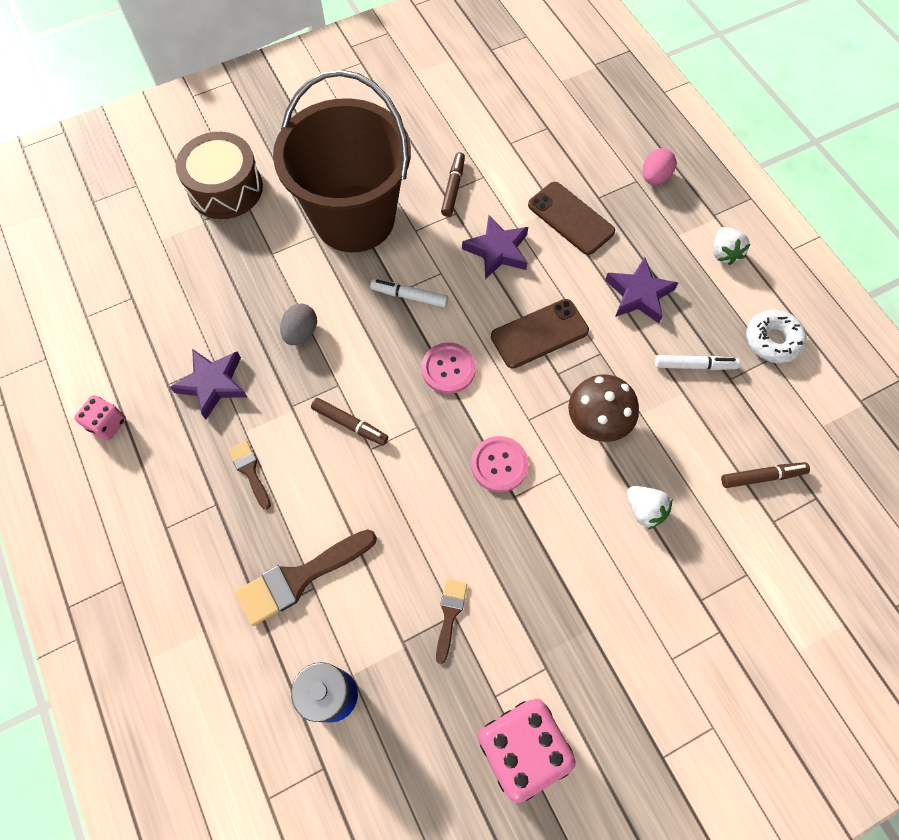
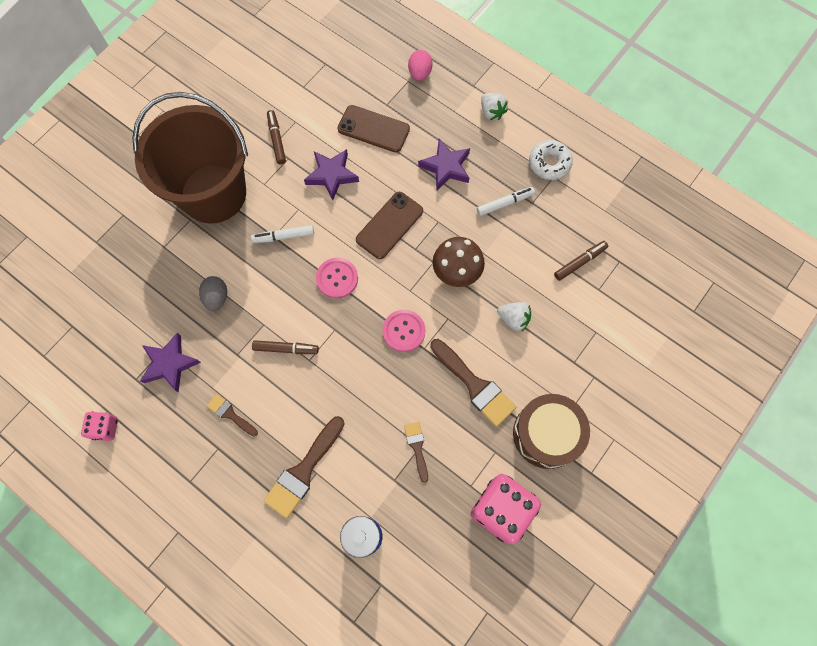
camera: 25 degrees left, 5 degrees up
(225, 188) = (100, 210): brown drum -> brown drum (547, 434)
(557, 570) = (474, 385): none -> brown brush

